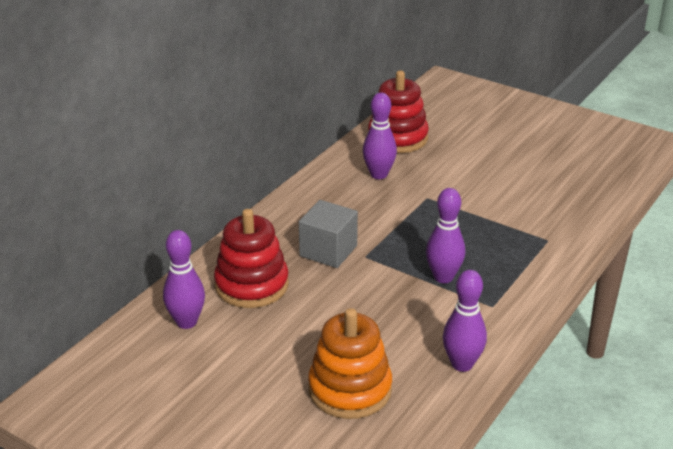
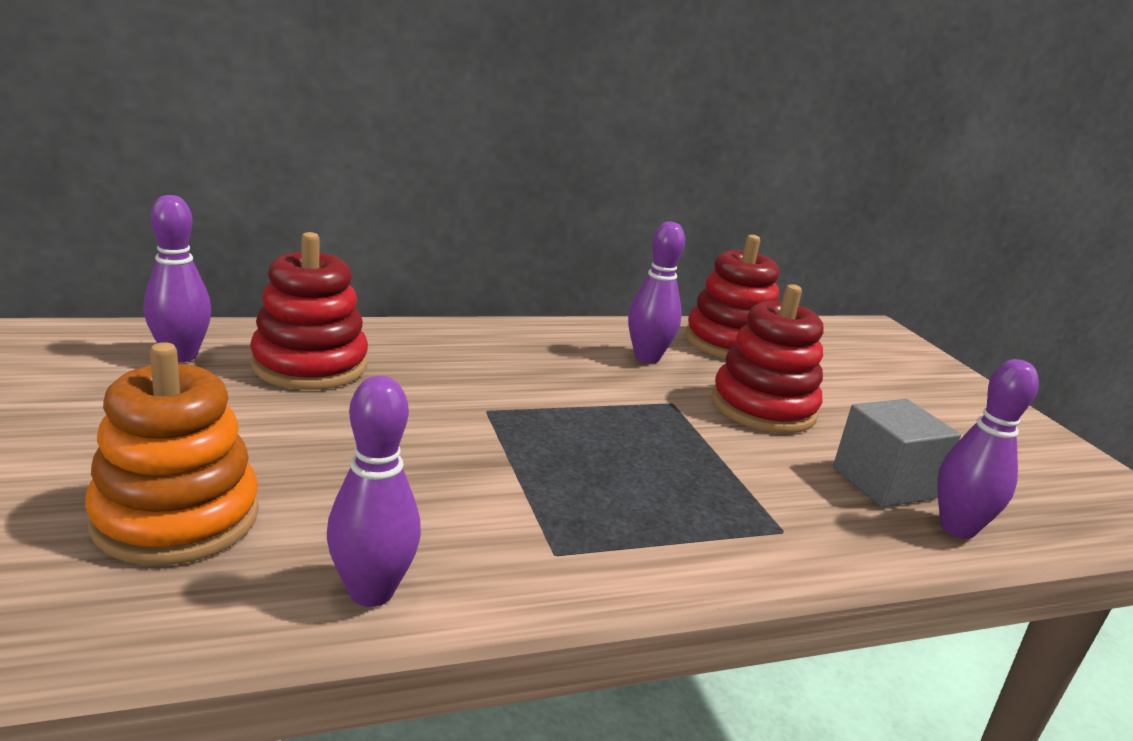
camera: 35 degrees right, 10 degrees down
(328, 251) = (453, 383): grey cube -> grey cube (884, 483)
(443, 277) = (544, 482): purple bowling pin -> purple bowling pin (957, 528)
(464, 175) = (763, 407): none -> red stacking toy

